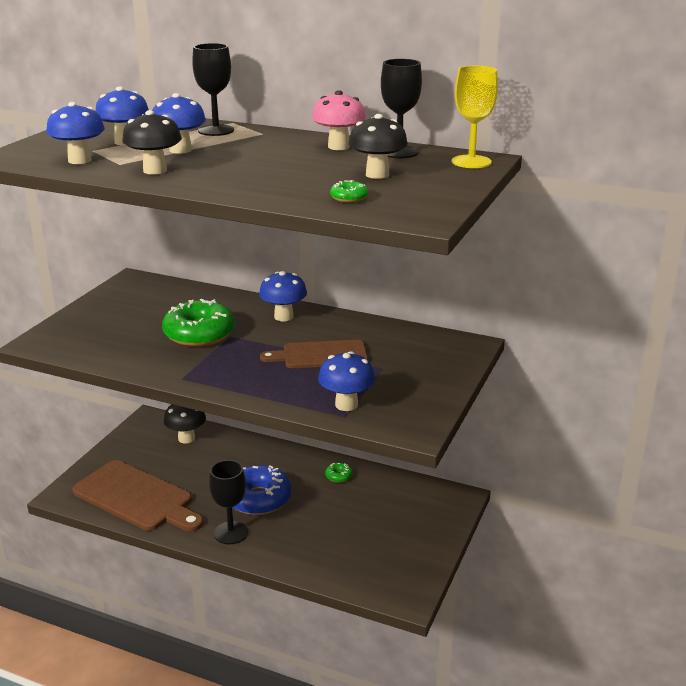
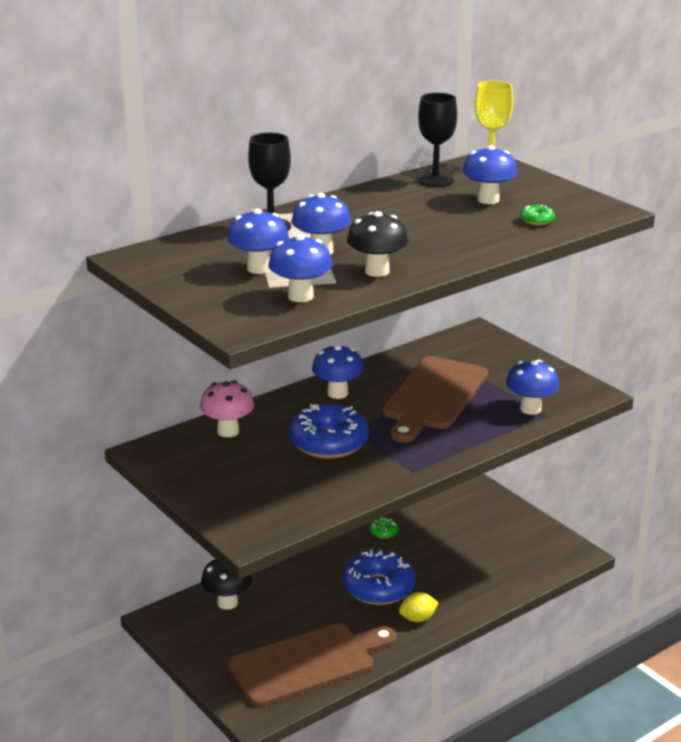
camera: 60 degrees left, 0 degrees up
(199, 334) = (328, 443): green donut -> blue donut
(231, 533) = (418, 619): black goblet -> yellow lemon
(320, 355) = (433, 397): brown cutting board -> brown cutting board, size x1.55
(338, 147) = (391, 195): pink mushroom -> pink mushroom (228, 431)
(377, 175) = (488, 200): black mushroom -> blue mushroom

